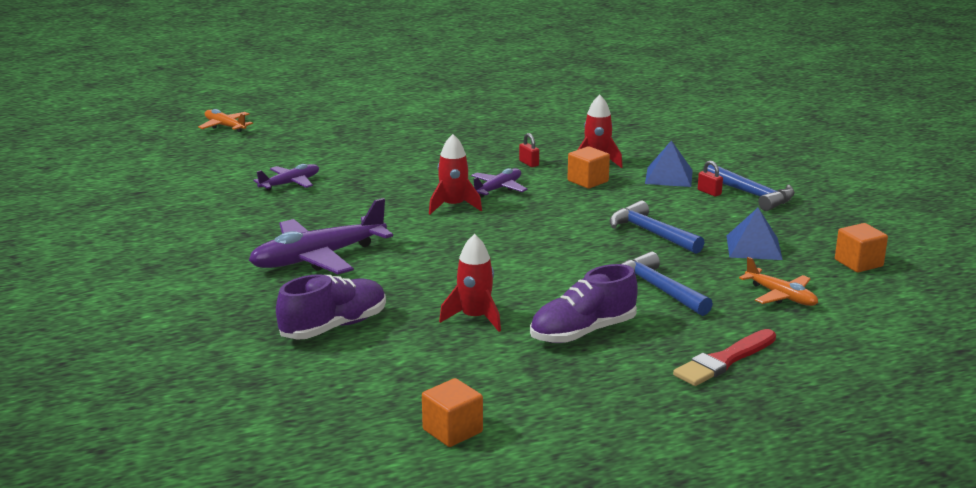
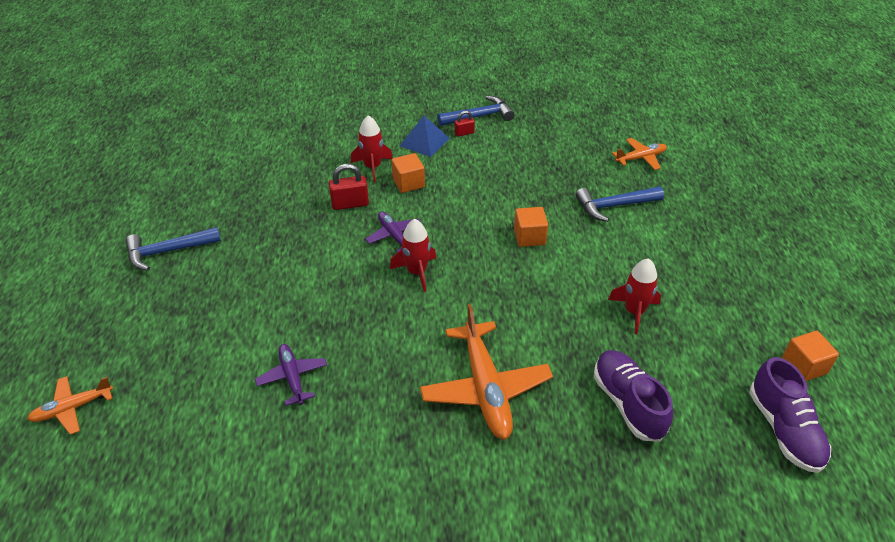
camera: 70 degrees left, 20 degrees up
(318, 258) = (485, 388): purple plane -> orange plane
(529, 163) = (350, 204): red padlock -> red padlock, size x1.70
(583, 332) = (670, 261): purple shoe -> purple shoe (784, 430)
(651, 233) = (522, 181): blue hammer -> blue hammer (168, 251)
(724, 361) = (723, 210): red brush -> none
(753, 247) = (565, 144): blue pyramid -> none
(858, 263) = (604, 113): orange cube -> orange cube (529, 237)

